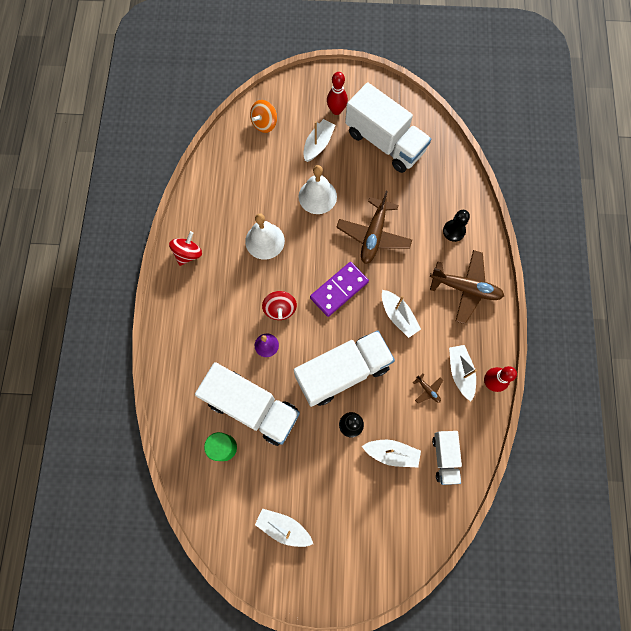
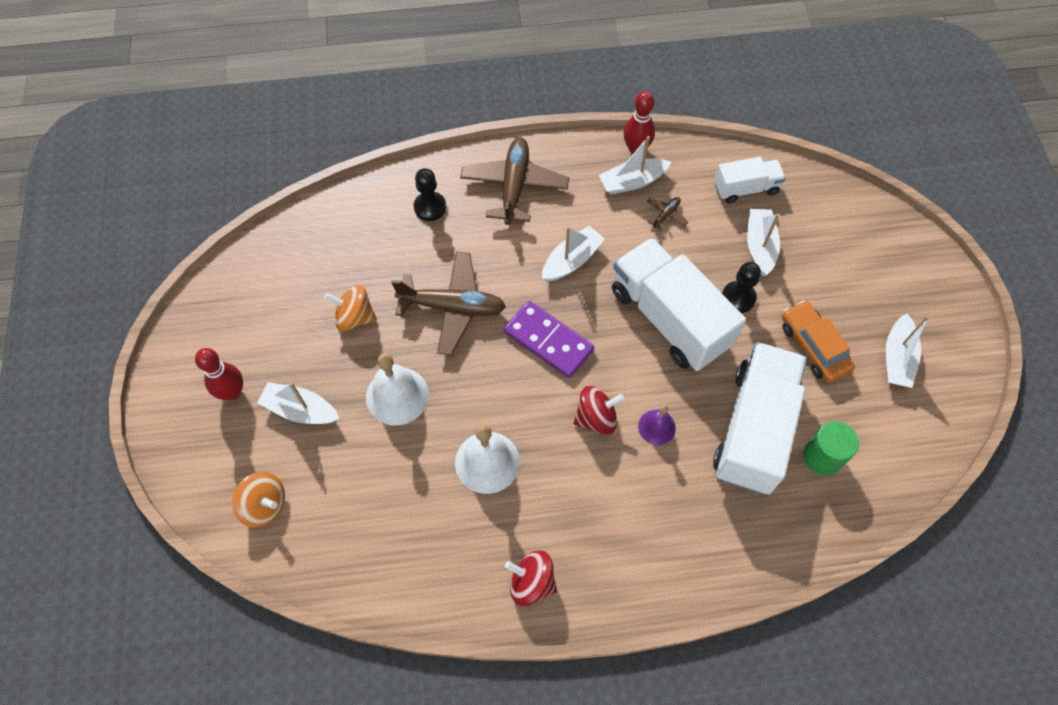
camera: 100 degrees left, 10 degrees down
(304, 468) = (813, 346): none -> orange car
(375, 178) = (354, 317): none -> orange spinning top
(384, 142) = (289, 313): white truck -> none

